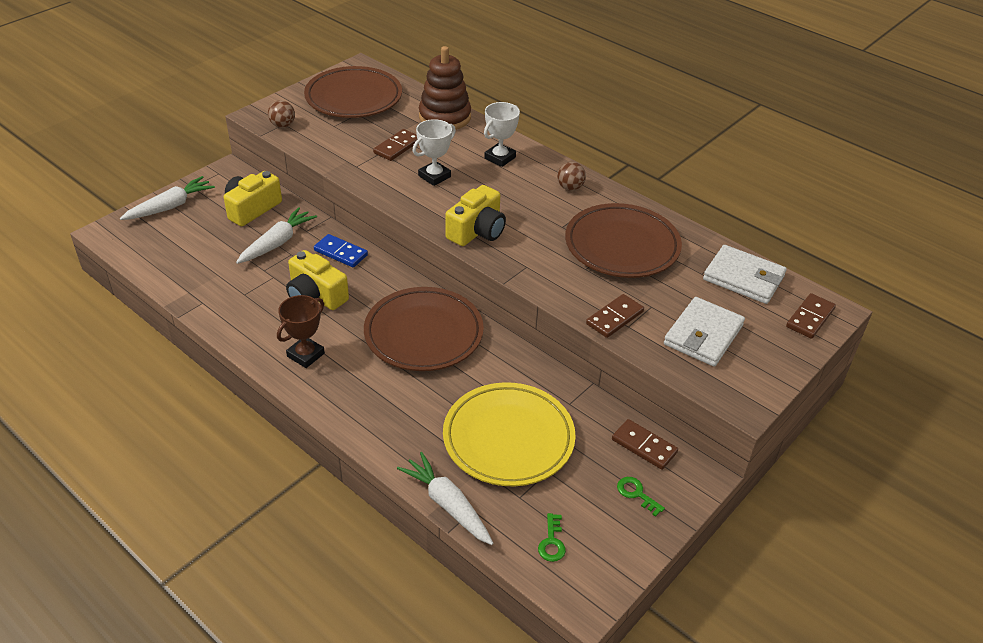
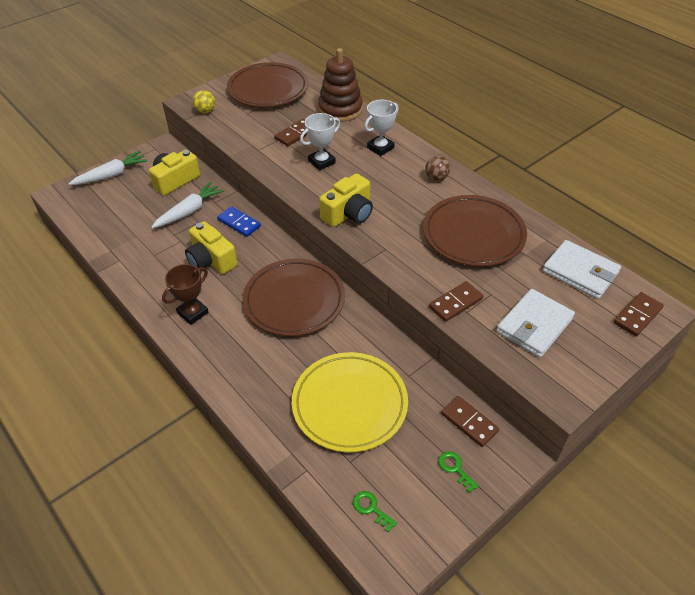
camera: 10 degrees right, 5 degrees up
(282, 125) = (205, 111): brown ball -> yellow ball
(447, 505) = (286, 463): white carrot -> none
(552, 542) = (371, 508): green key -> green key turned 120 degrees clockwise

